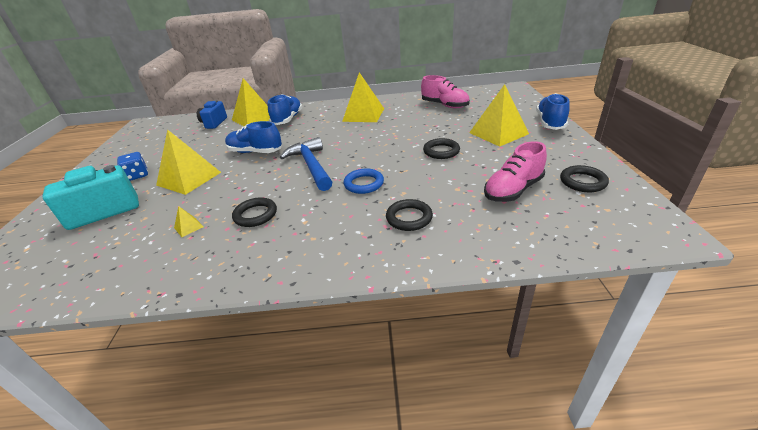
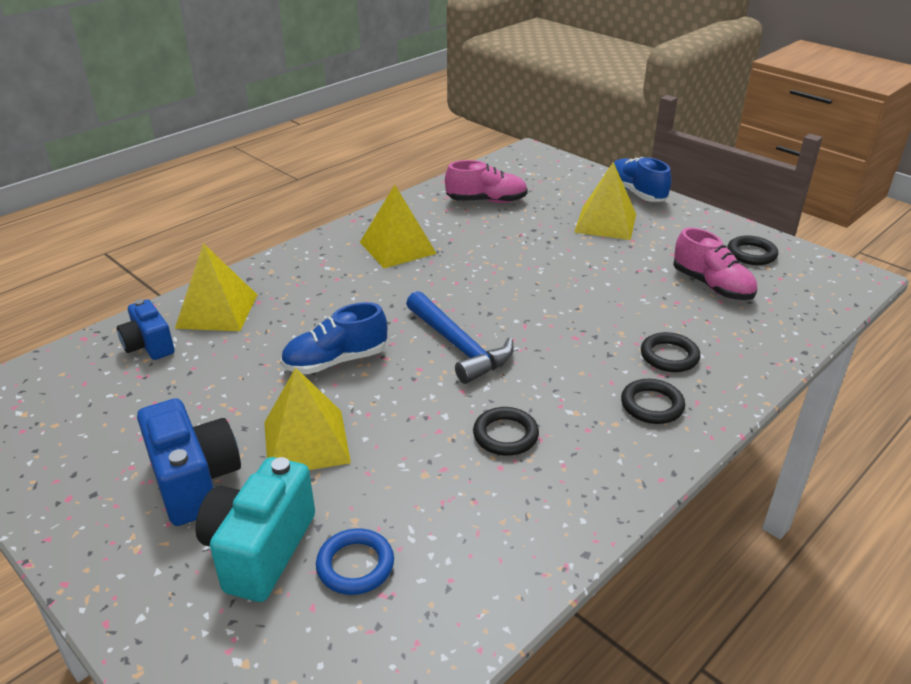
camera: 45 degrees left, 0 degrees up
(137, 175) = (194, 481): blue dice -> blue camera
(188, 227) = (447, 493): yellow pyramid -> none
(287, 119) = (285, 293): blue shoe -> none
(311, 166) = (459, 346): blue hammer -> blue hammer turned 150 degrees counterclockwise
(364, 184) = (564, 341): blue ring -> blue ring (355, 565)
(441, 151) = (582, 267): black ring -> black ring (652, 405)
(513, 190) = (712, 286): pink shoe -> pink shoe turned 45 degrees counterclockwise

